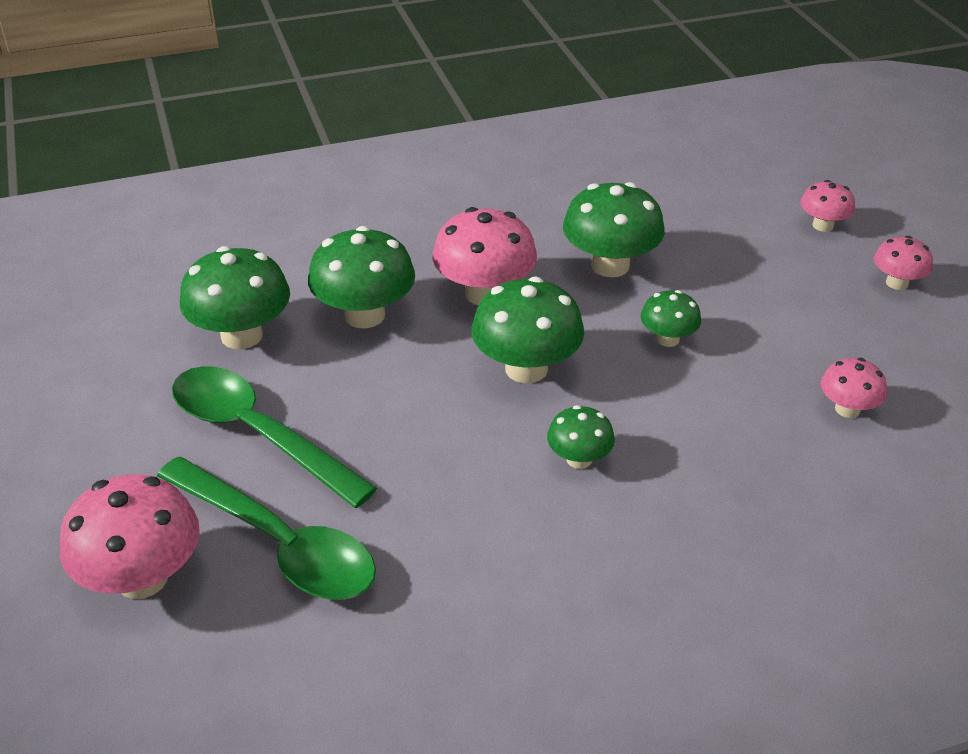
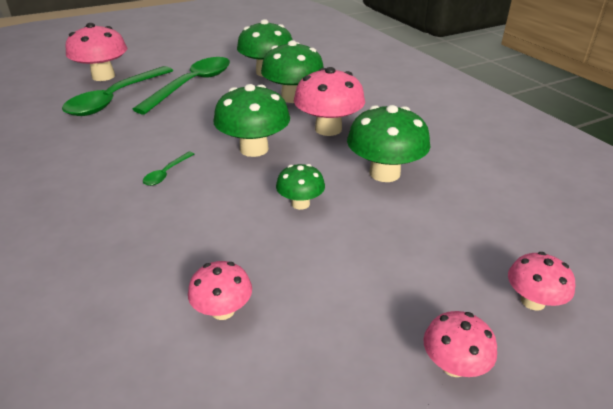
camera: 80 degrees right, 5 degrees down
(579, 459) = (166, 173): green mushroom -> green spoon

